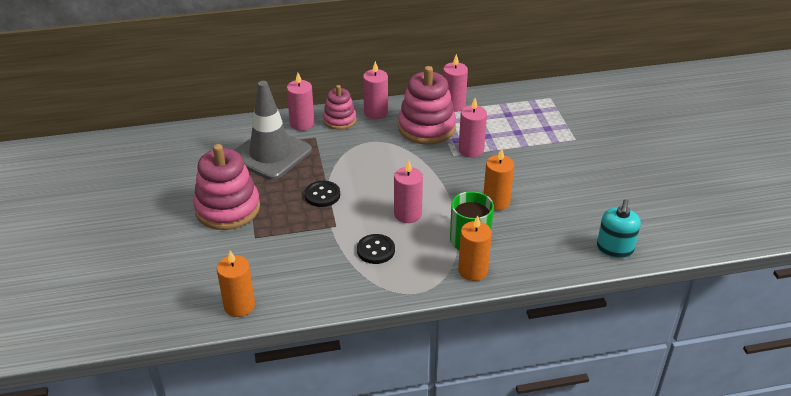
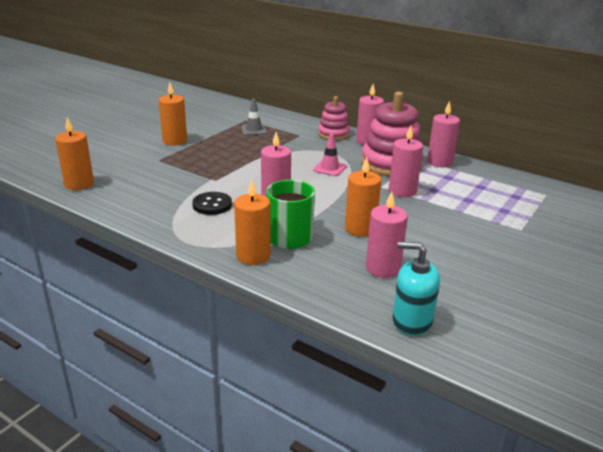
camera: 45 degrees right, 10 degrees down
(228, 208) = (175, 141): pink stacking toy -> orange candle
(271, 154) = (254, 130): grey traffic cone -> grey traffic cone, size x0.42
(302, 123) = (304, 126): pink candle -> pink candle (383, 268)
(322, 195) = (241, 162): black button -> none
(394, 159) = (329, 168): none -> pink traffic cone
(614, 249) = (412, 321): turquoise soap dispenser -> turquoise soap dispenser turned 45 degrees clockwise

